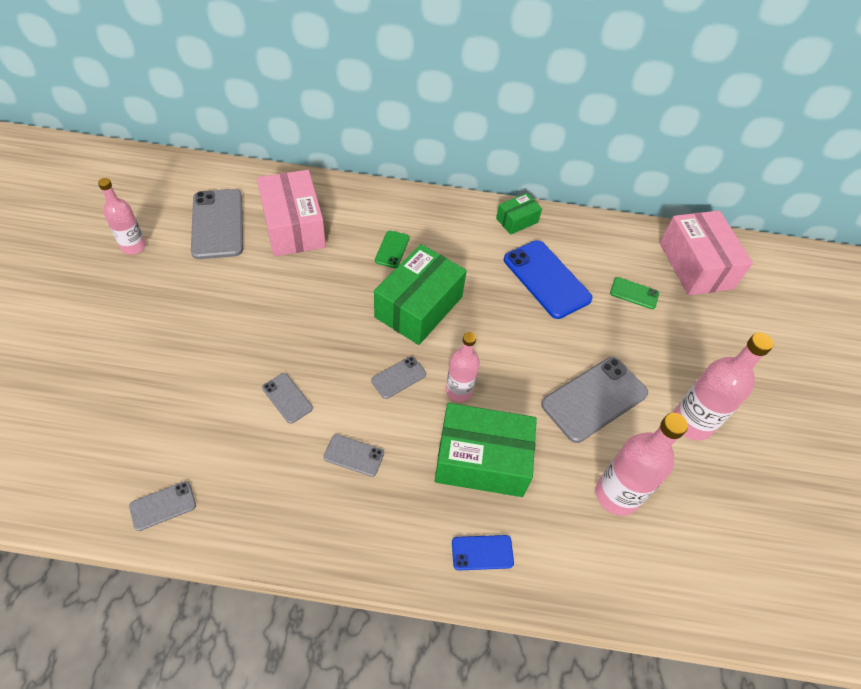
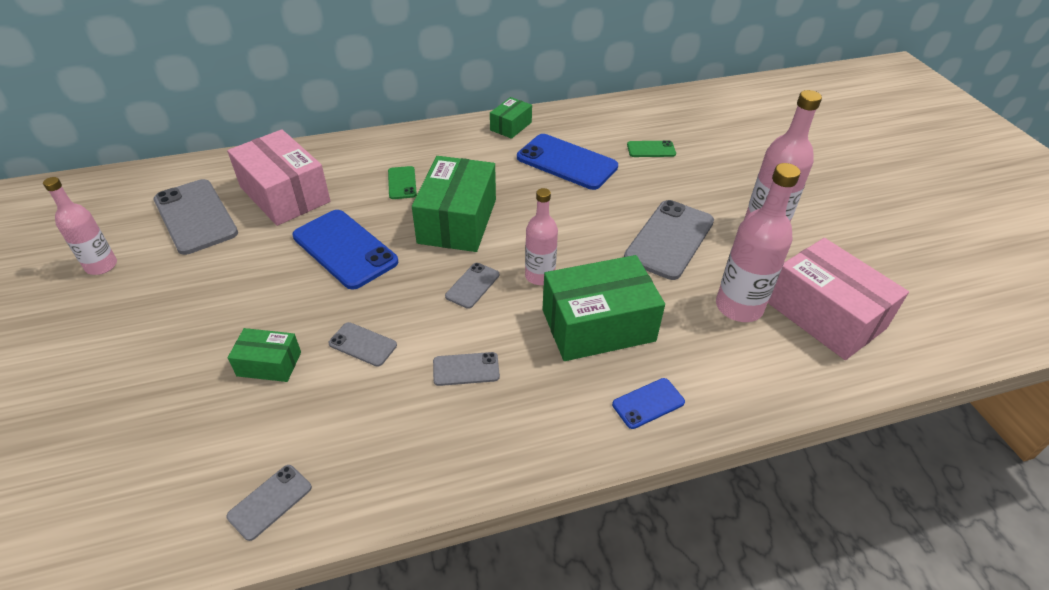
camera: 20 degrees left, 10 degrees down
(212, 386) = (269, 364): none -> green box
(315, 300) = (345, 249): none -> blue phone
(695, 265) = (689, 114): pink box -> pink box (825, 315)

